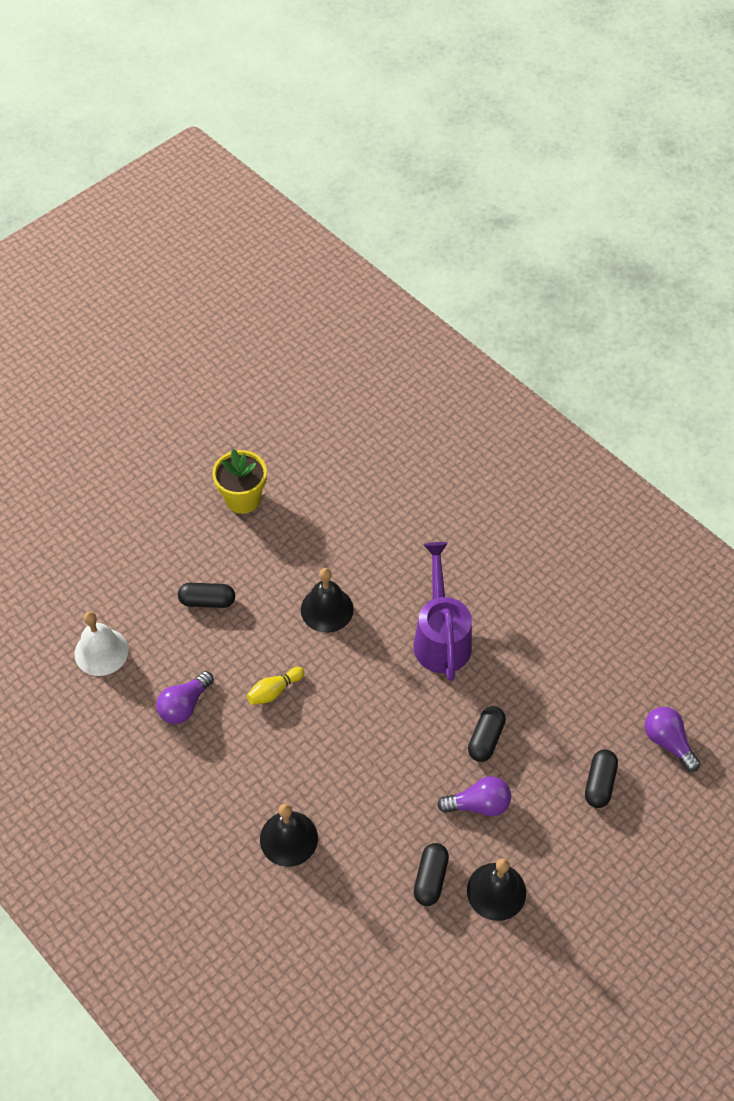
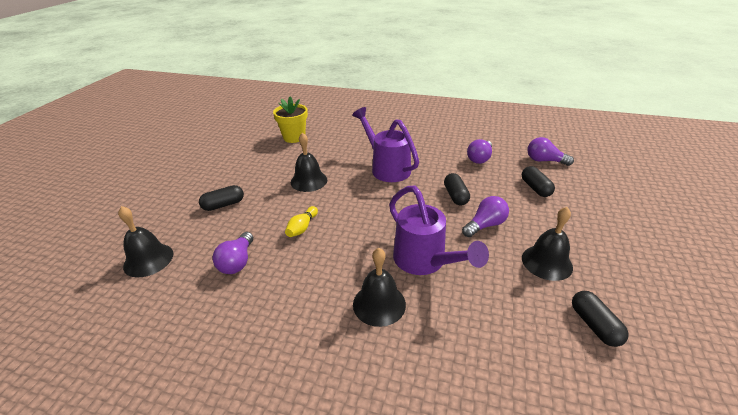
camera: 30 degrees left, 20 degrees down
(101, 651) = (148, 260): white bell -> black bell
(243, 499) = (222, 158): yellow flower pot -> yellow flower pot (294, 137)
(370, 815) = (424, 261): none -> purple watering can
(430, 878) = (500, 276): black capsule -> black capsule (594, 325)
(581, 687) = (479, 158): none -> purple light bulb

